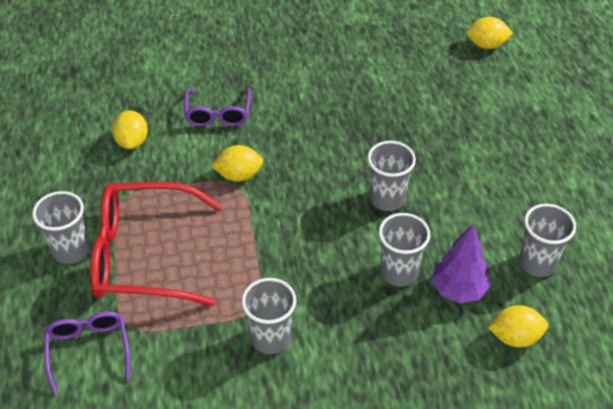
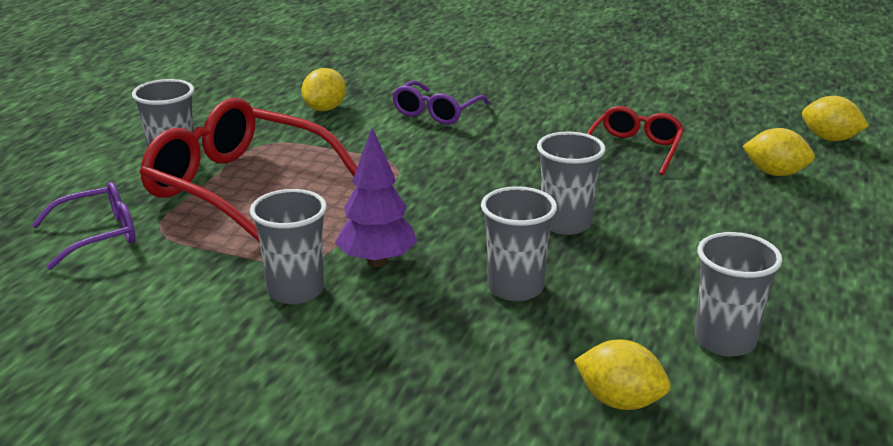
camera: 30 degrees right, 20 degrees down
(88, 350) = (98, 235): purple glasses -> purple glasses turned 45 degrees clockwise
(238, 175) = (408, 159): yellow lemon -> yellow lemon (775, 173)
(378, 103) = (635, 149): none -> red glasses
(458, 290) = (580, 328): purple tree -> purple tree (377, 261)

